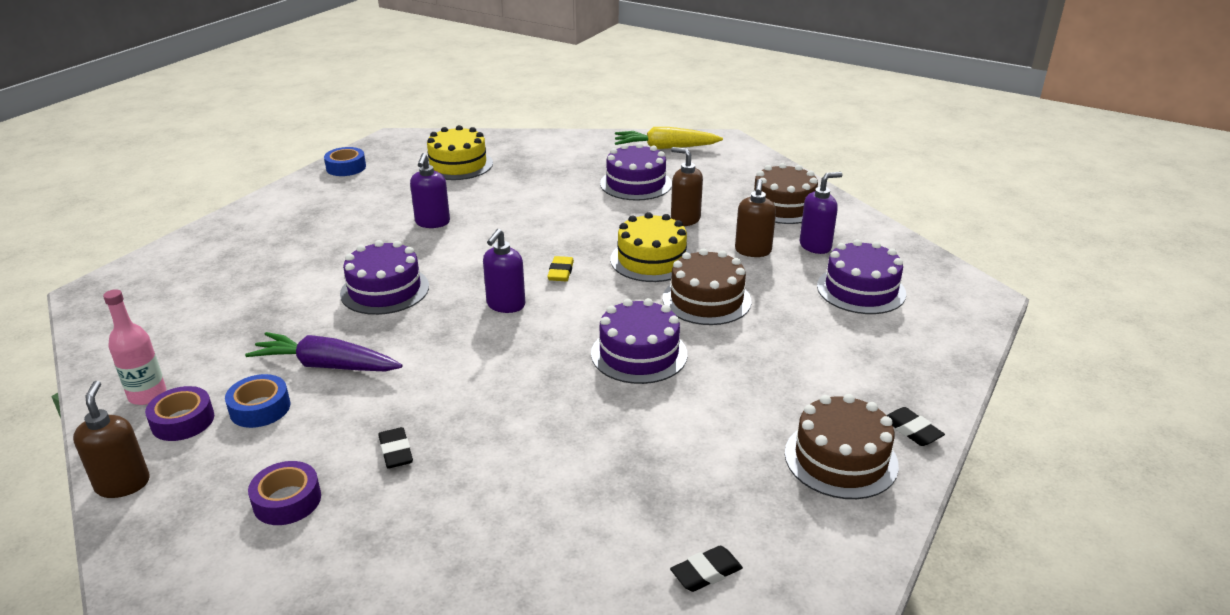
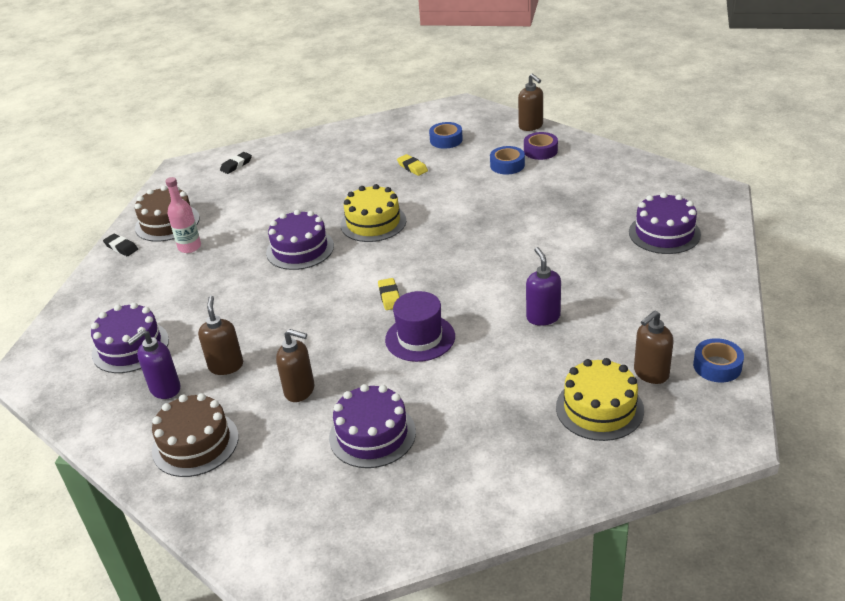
camera: 165 degrees right, 5 degrees up
(147, 395) = (578, 155): pink bottle -> pink bottle (189, 247)
(287, 500) = (446, 140): purple tape -> blue tape
(326, 366) = (496, 192): purple carrot -> none
(385, 290) = (514, 246): purple cake -> purple cake (664, 233)
(396, 452) = (412, 167): black eraser -> yellow eraser
(397, 173) = (650, 373): none -> brown soap dispenser
(505, 305) = (414, 258): purple soap dispenser -> none
(556, 232) = (420, 338): none -> purple hat
(651, 260) = (317, 330): yellow cake -> yellow cake (373, 222)
(665, 148) = (362, 527): yellow carrot -> none
(706, 300) = (260, 303): brown cake -> none

